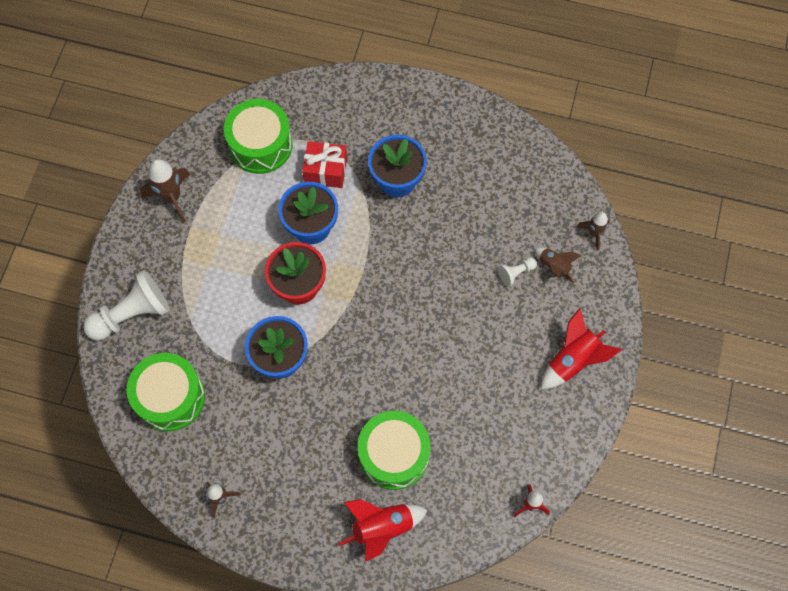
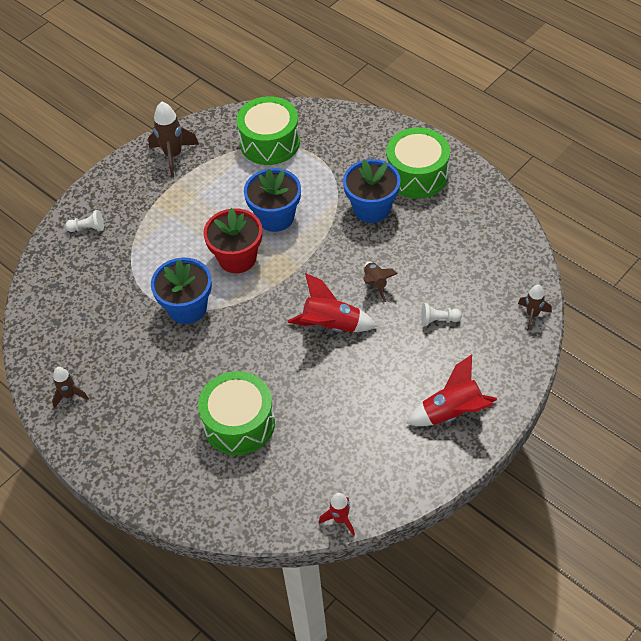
camera: 30 degrees right, 15 degrees down
(132, 314) = (87, 228): white pawn -> white pawn, size x0.47
(170, 397) = (78, 301): green drum -> green drum (417, 174)
(325, 171) = (313, 180): red gift -> none
(382, 528) = (192, 479): red rocket -> red rocket (331, 326)
(554, 266) = (478, 328): brown rocket -> brown rocket (376, 283)

